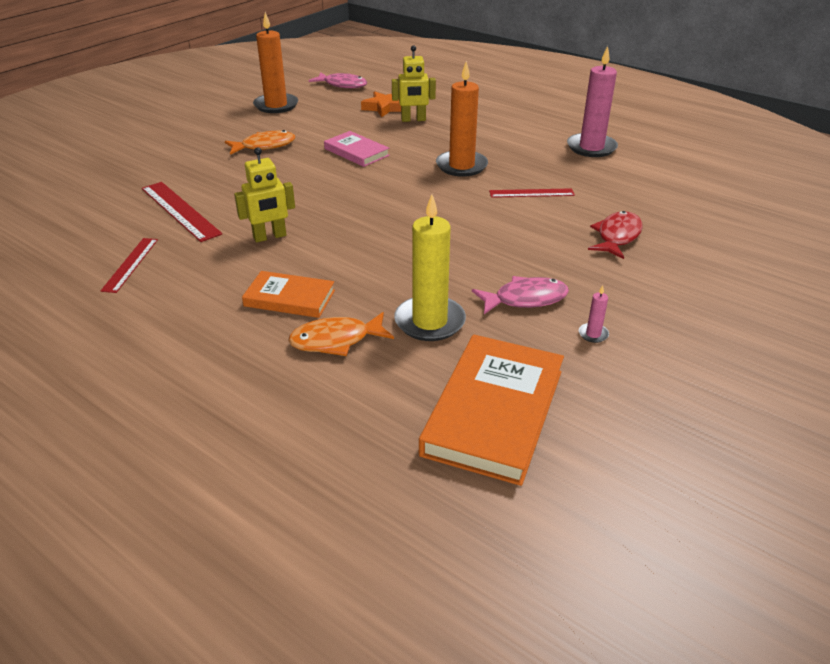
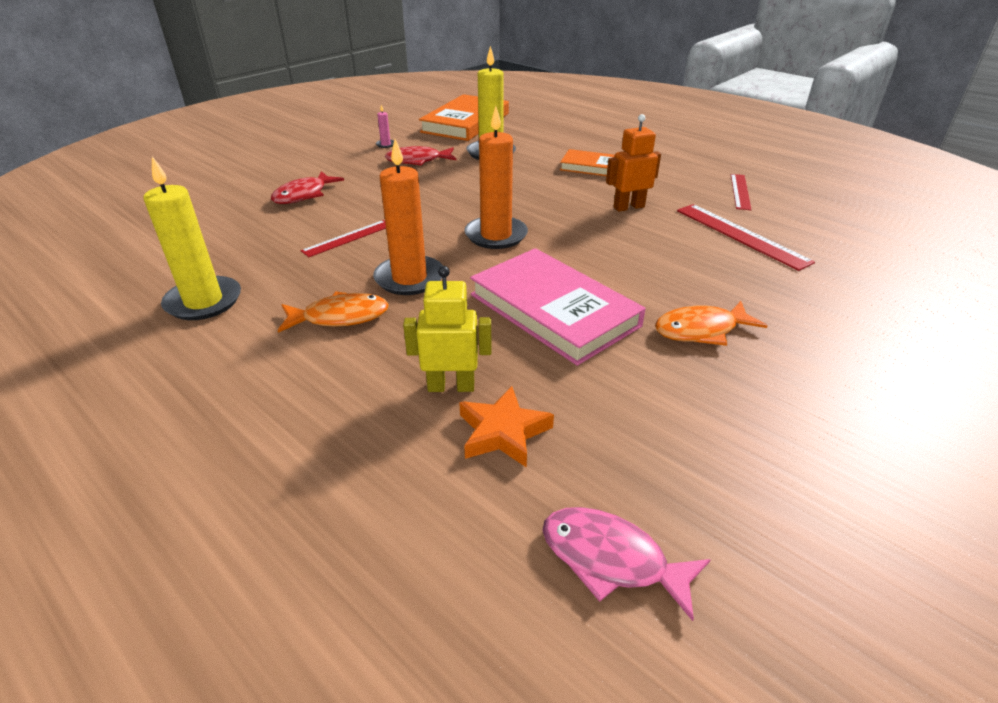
camera: 175 degrees left, 0 degrees up
(270, 237) = (628, 207): yellow robot -> orange robot
(276, 105) = (745, 457): orange candle -> orange candle (496, 235)
(336, 340) = (554, 147): orange fish -> orange fish (340, 317)
(356, 152) = (553, 310): pink book -> pink book, size x1.73
(525, 299) = (417, 161): pink fish -> red fish
(531, 193) = (348, 238): red ruler -> red ruler turned 45 degrees counterclockwise
(591, 147) = (204, 301): pink candle -> yellow candle

